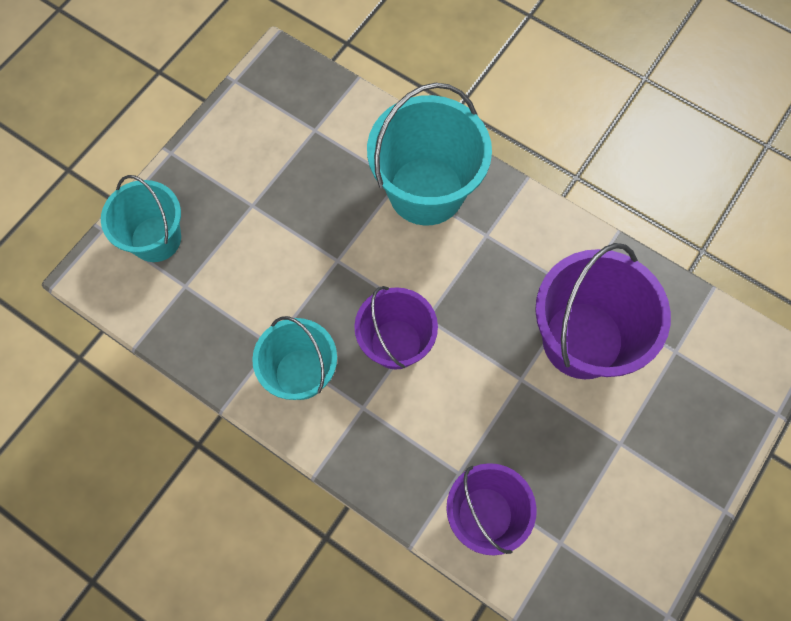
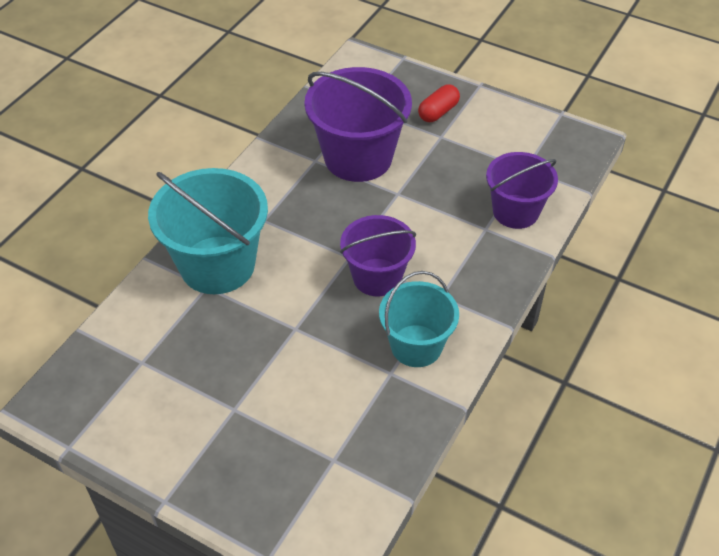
camera: 95 degrees left, 20 degrees down
(156, 239) = (278, 498): turquoise bucket -> none
(667, 446) = (438, 112): none -> red capsule

